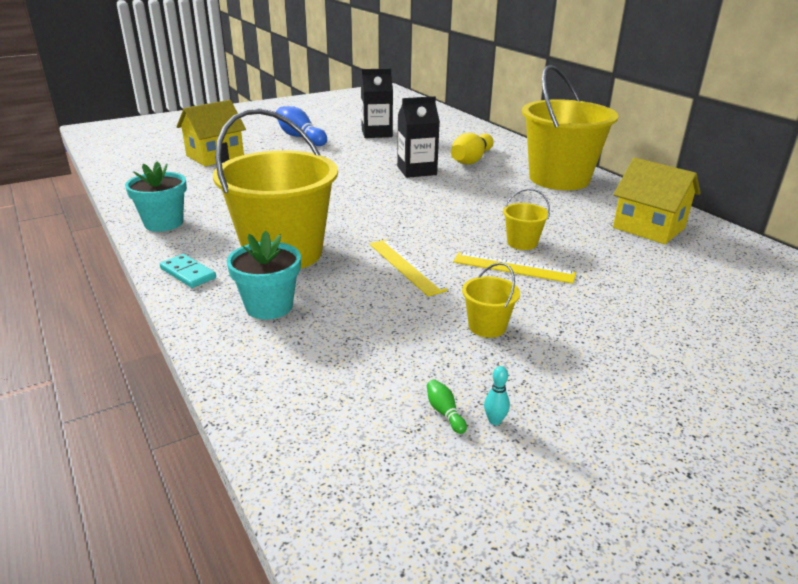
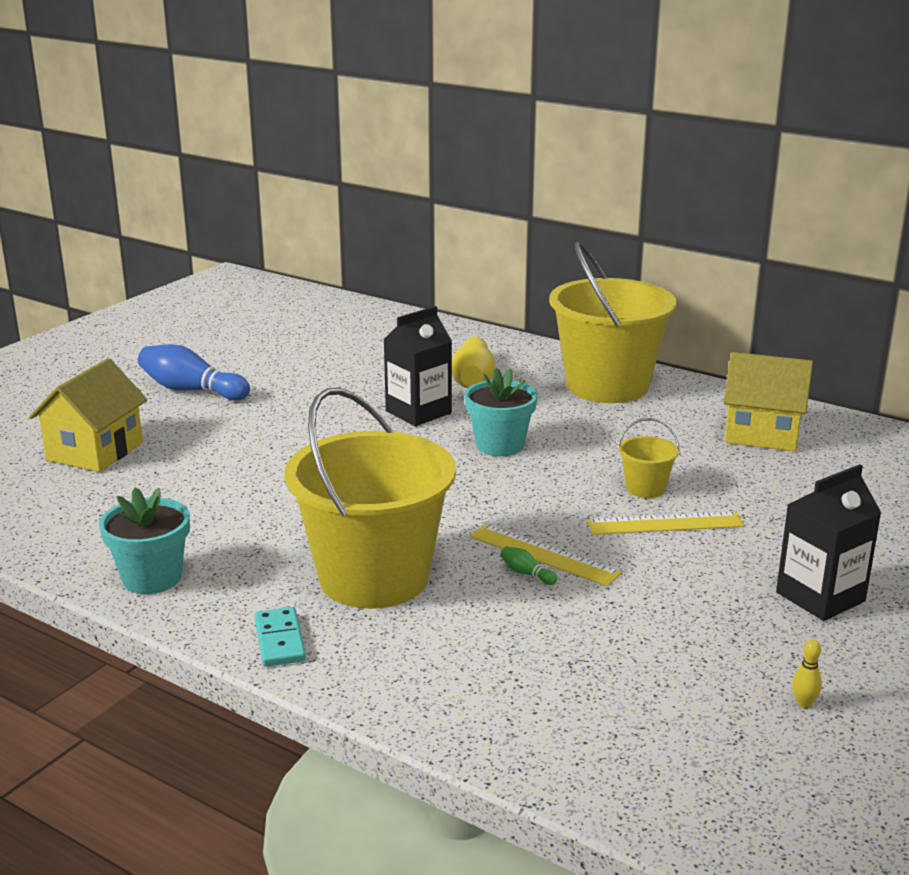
camera: 25 degrees left, 5 degrees down
(188, 273) = (280, 640): turquoise domino -> turquoise domino turned 60 degrees clockwise
(269, 306) = (437, 653): turquoise flower pot -> turquoise flower pot (500, 445)
(376, 133) = (299, 361): black carton -> black carton (820, 597)
(444, 412) = (750, 711): green bowling pin -> green bowling pin (526, 574)
(487, 326) = (703, 604): yellow bucket -> none
(494, 421) = (804, 703): turquoise bowling pin -> yellow bowling pin

